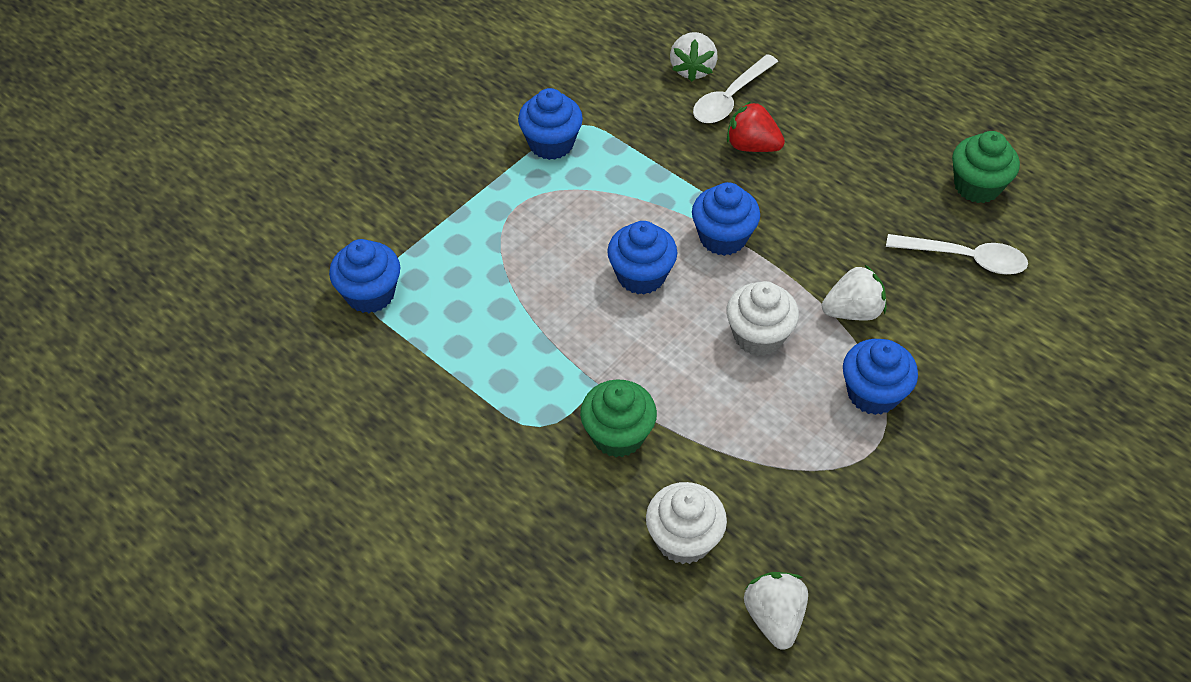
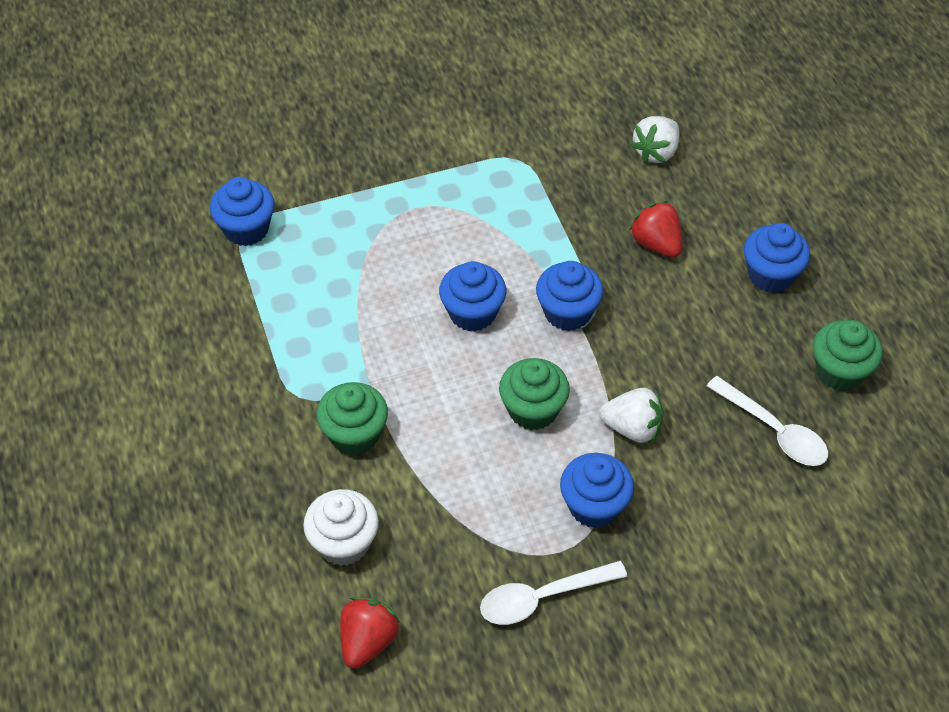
camera: 30 degrees right, 0 degrees up
(551, 144) = (482, 167): blue cupcake -> blue cupcake (771, 275)
(730, 98) = (670, 192): white spoon -> white spoon (543, 597)
(758, 336) = (533, 410): white cupcake -> green cupcake
(774, 617) = (368, 641): white strawberry -> red strawberry

